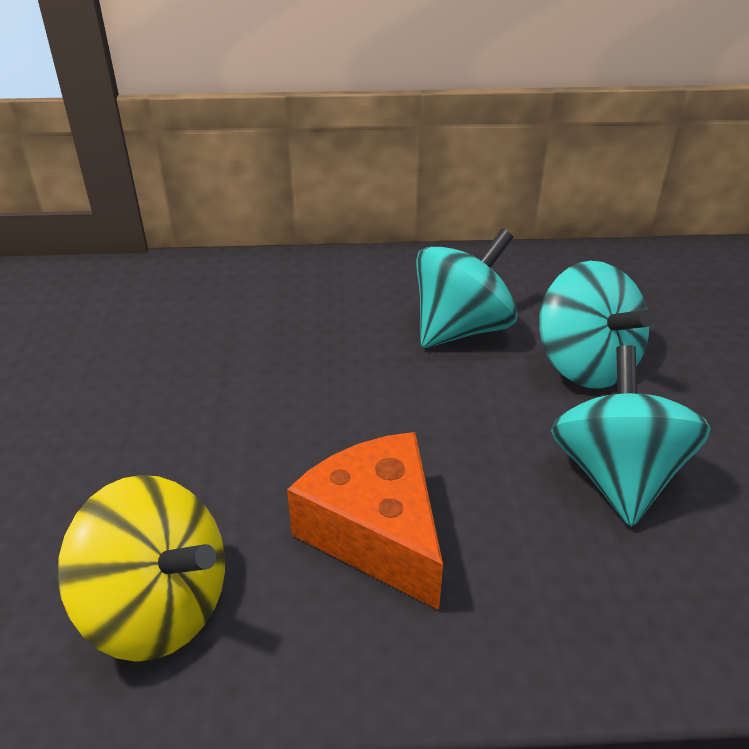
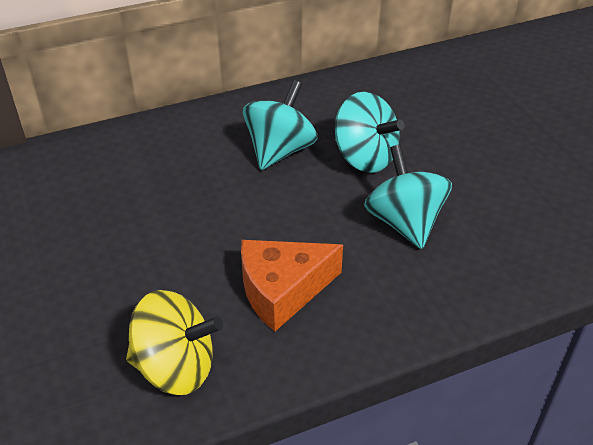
camera: 20 degrees left, 5 degrees up
(376, 532) = (282, 290): orange cheese -> orange cheese turned 60 degrees counterclockwise

